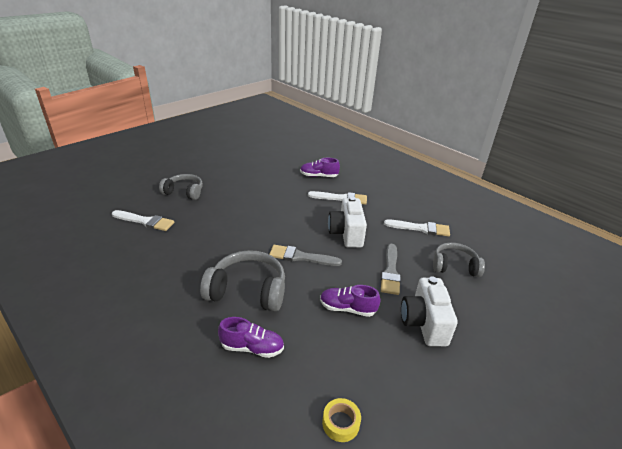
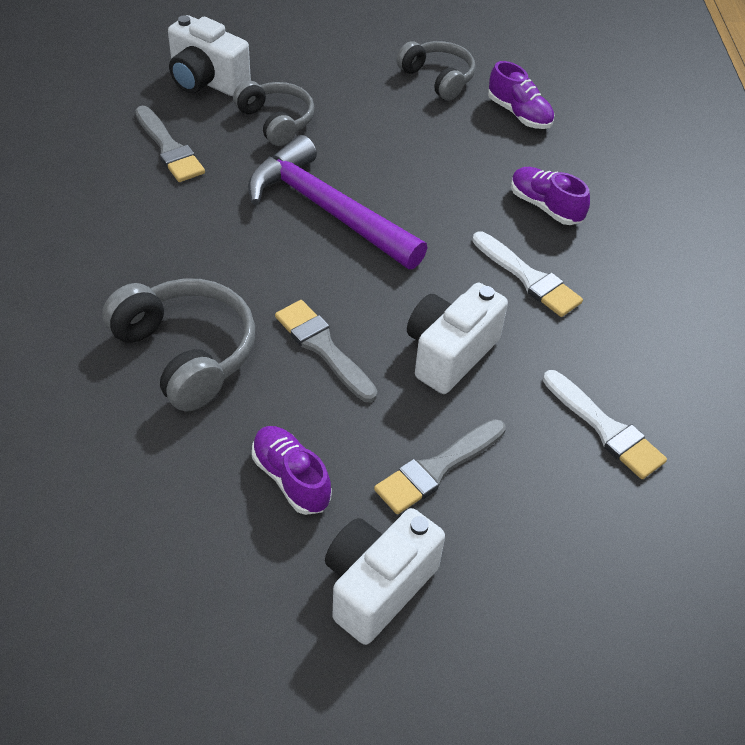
camera: 40 degrees right, 15 degrees up
(134, 191) = (206, 81): none -> white camera
(145, 221) = (169, 148): white brush -> grey brush
(244, 211) = (328, 210): none -> purple hammer
(252, 347) = (102, 440): purple shoe -> purple shoe (519, 114)
(340, 423) = (94, 618): yellow tape -> none
(454, 266) = (569, 538): grey headphones -> grey headphones (438, 78)

